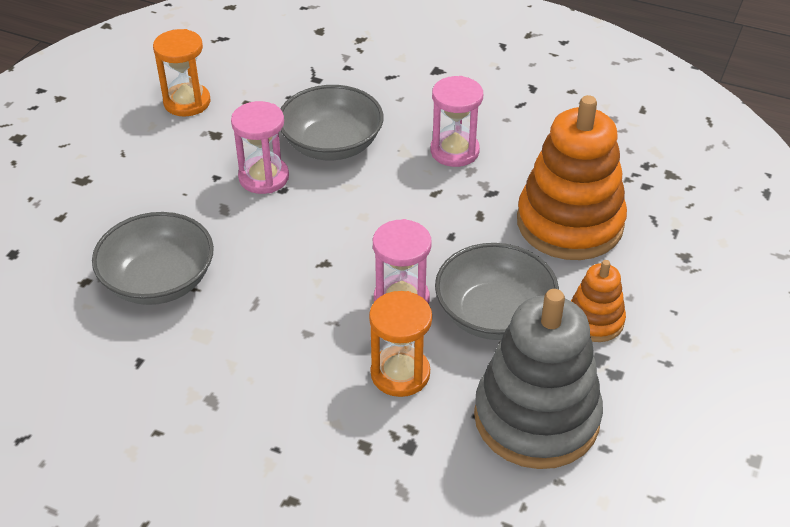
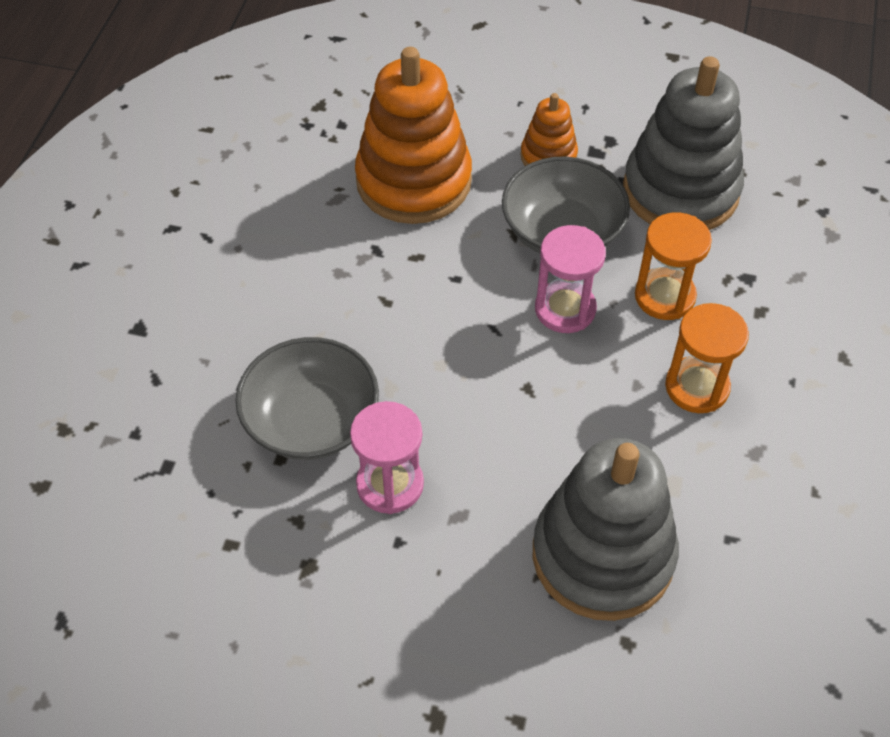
camera: 100 degrees left, 10 degrees up
(159, 281) = (602, 555): grey bowl -> grey stacking toy
(187, 102) = (236, 626): orange hourglass -> orange hourglass (697, 387)
(454, 151) = (307, 291): pink hourglass -> none

